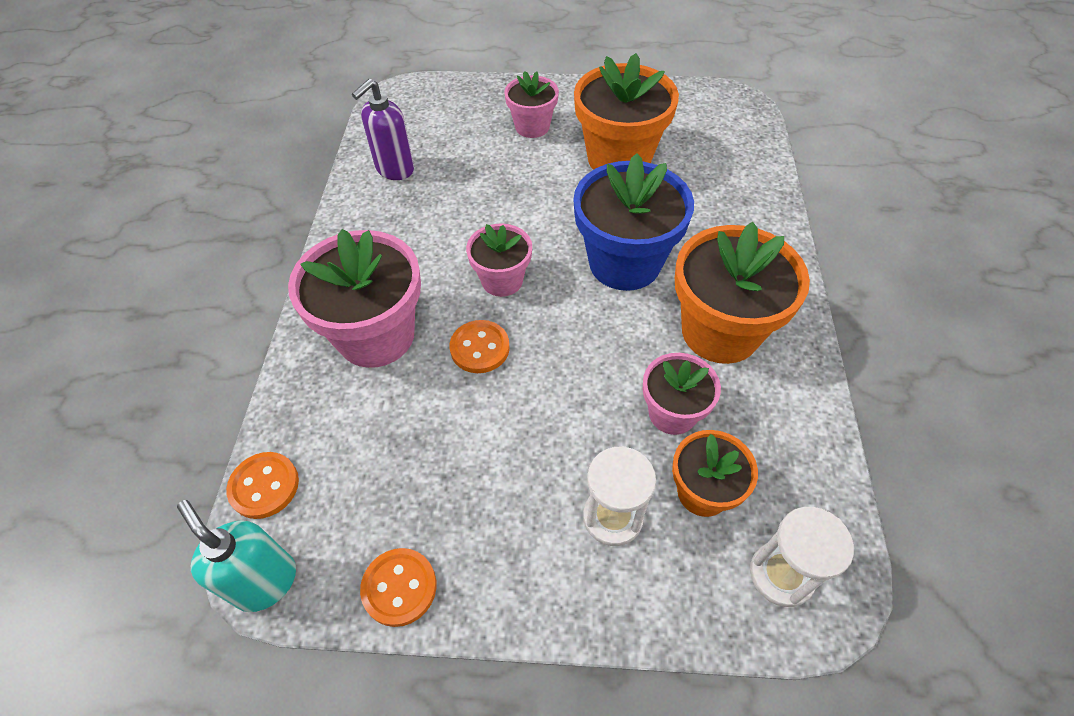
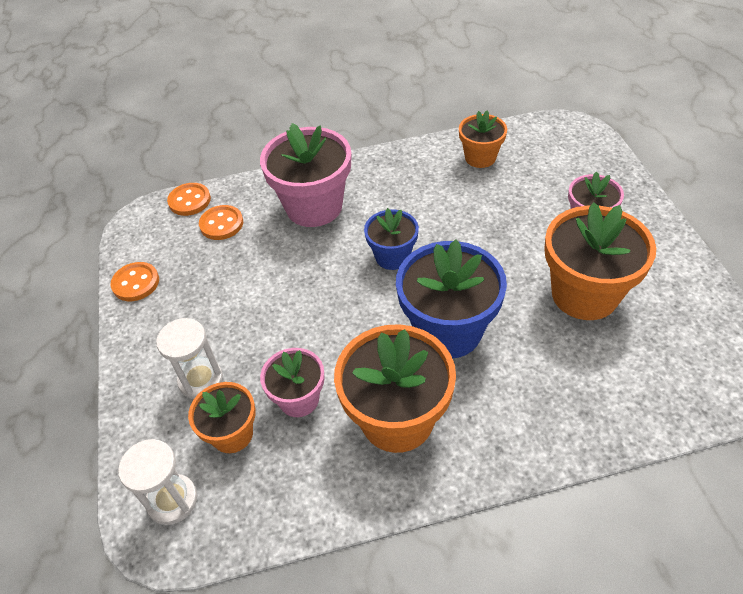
camera: 75 degrees right, 5 degrees down
(266, 582) = (132, 225): turquoise soap dispenser -> none
(394, 169) = (480, 157): purple soap dispenser -> orange flower pot
(480, 348) = (322, 264): orange button -> orange button (221, 224)
(502, 280) = (392, 256): pink flower pot -> blue flower pot

